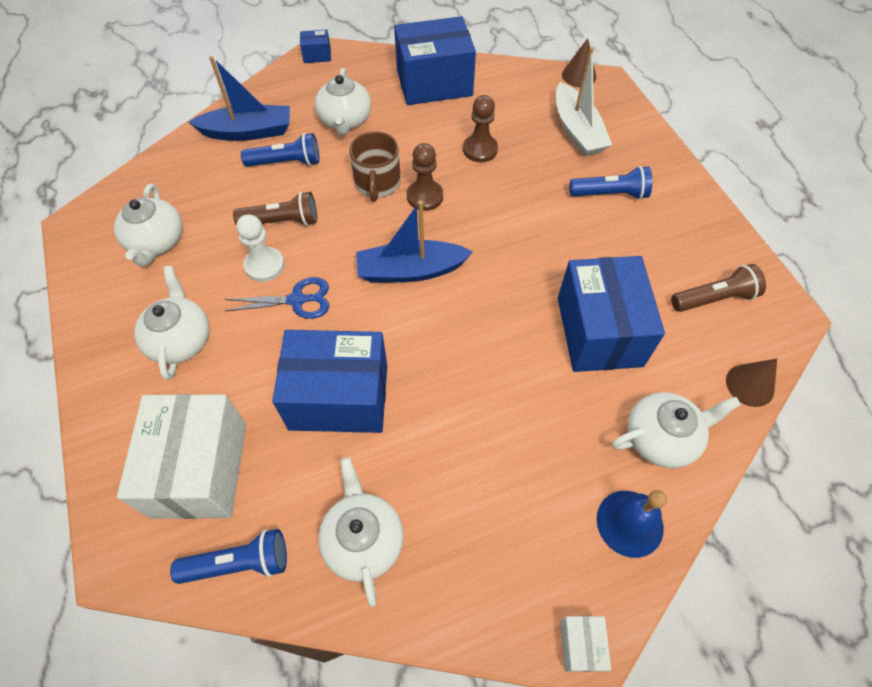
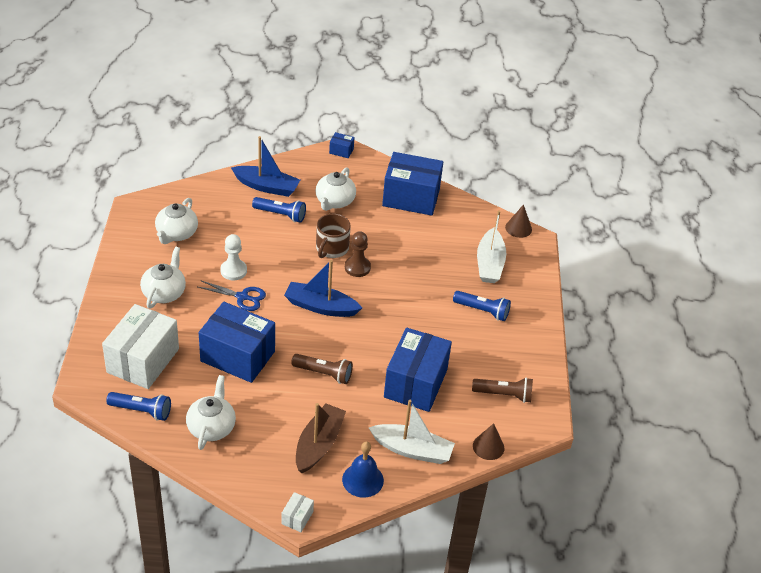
camera: 20 degrees right, 15 degrees down
(282, 221) = (258, 249): brown flashlight -> brown flashlight (323, 374)
(480, 149) = (413, 252): brown pawn -> none
(533, 492) = (318, 444): none -> brown boat
(661, 438) = (412, 450): white teapot -> white boat

